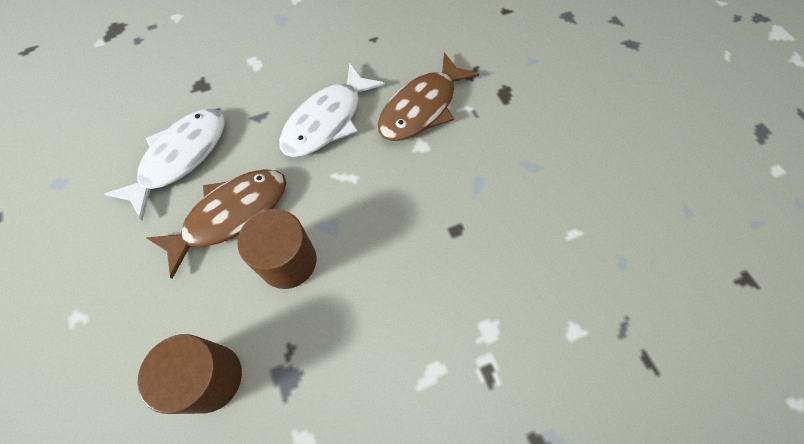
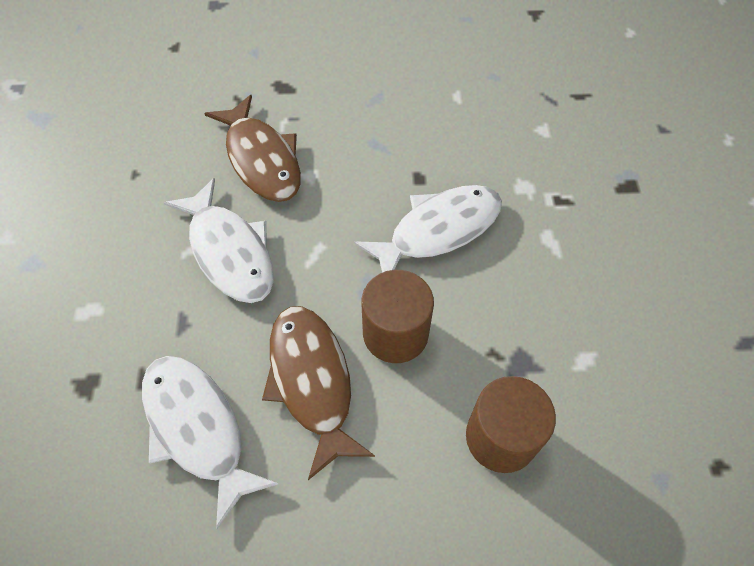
camera: 70 degrees left, 5 degrees down
(404, 264) = (438, 230): none -> white fish

